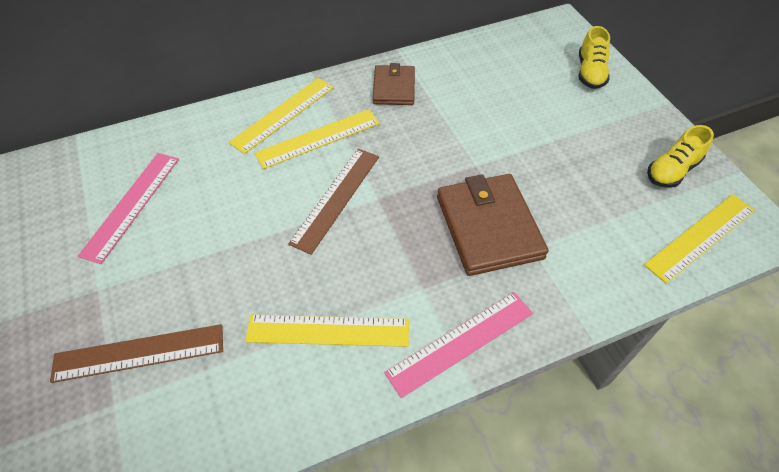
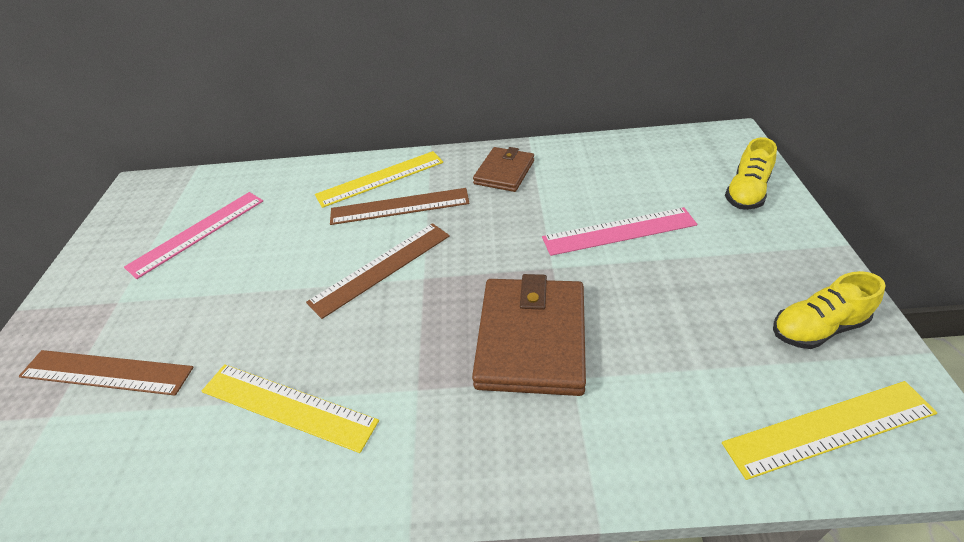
camera: 25 degrees right, 10 degrees down
(318, 138) = (399, 206): yellow ruler -> brown ruler
(460, 342) = (423, 468): pink ruler -> pink ruler (619, 231)

